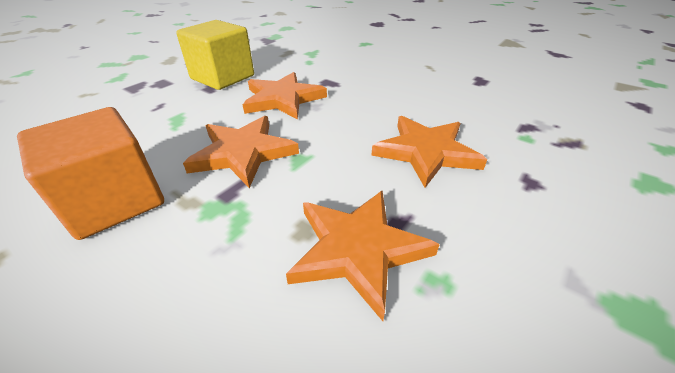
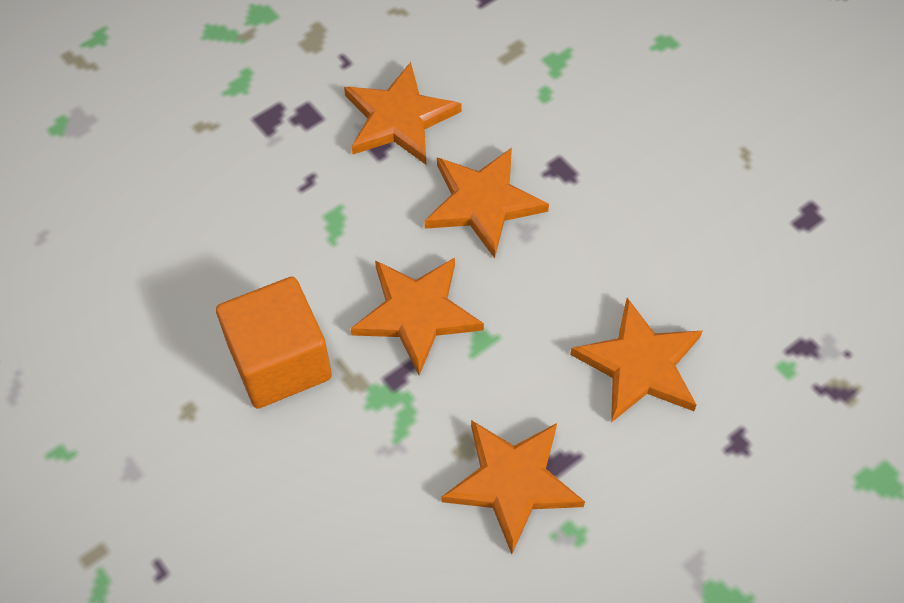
camera: 15 degrees right, 20 degrees up
(222, 77) = (399, 119): yellow cube -> orange star

